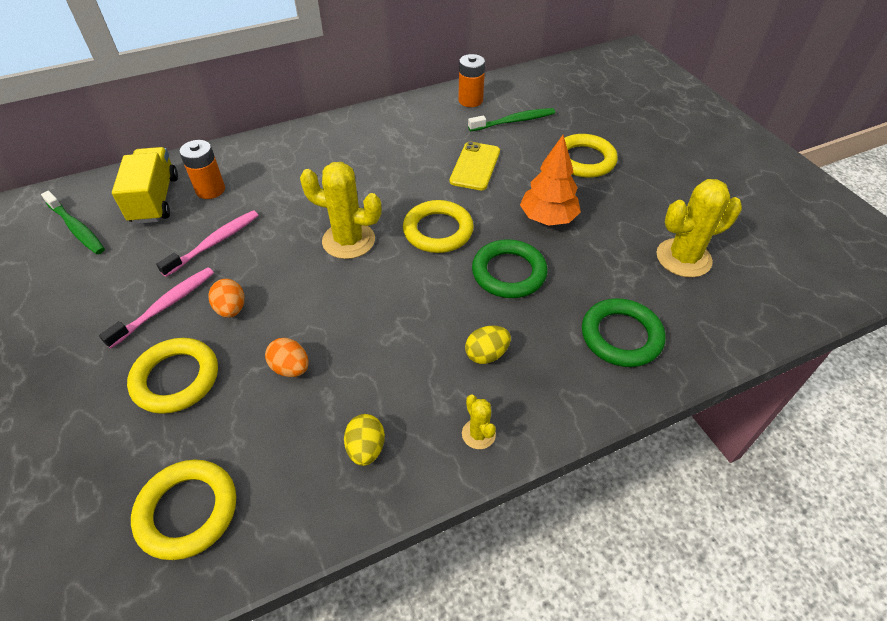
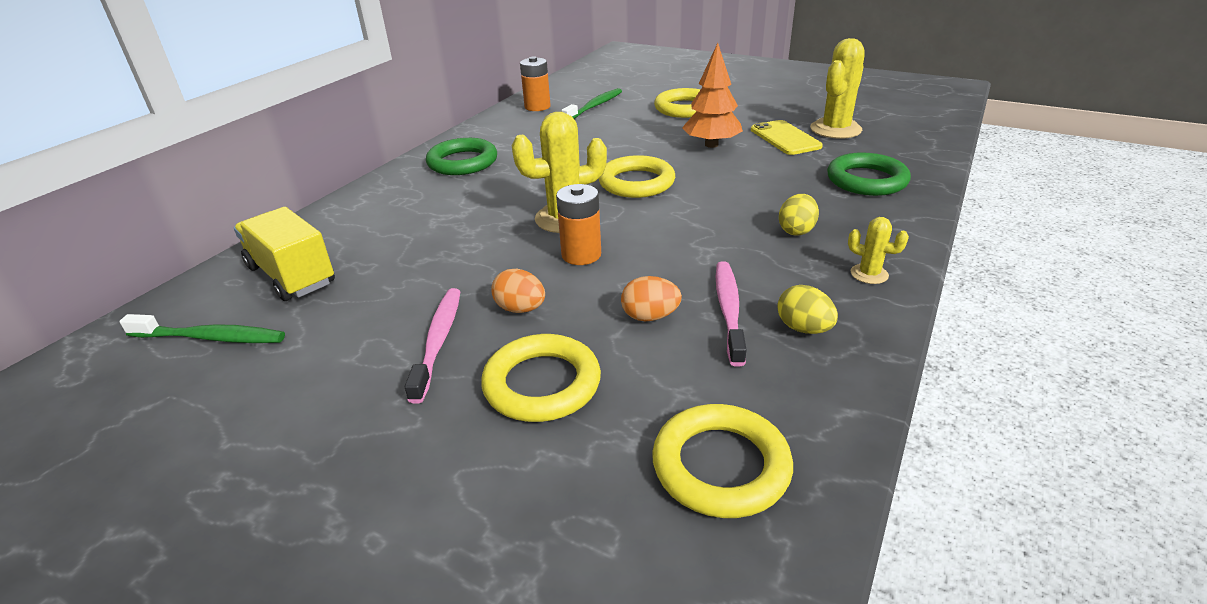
camera: 35 degrees left, 15 degrees down
(210, 190) = (354, 243): orange battery -> orange battery (581, 255)
(214, 243) = (422, 275): pink toothbrush -> pink toothbrush (728, 310)
(475, 166) = (604, 139): yellow phone -> yellow phone (785, 138)
(509, 273) = (733, 182): green ring -> green ring (462, 162)

